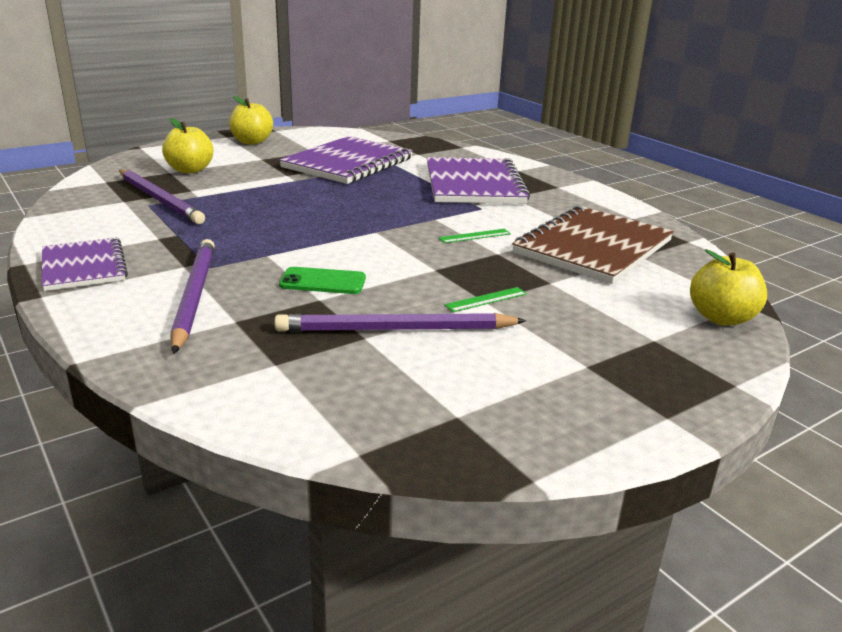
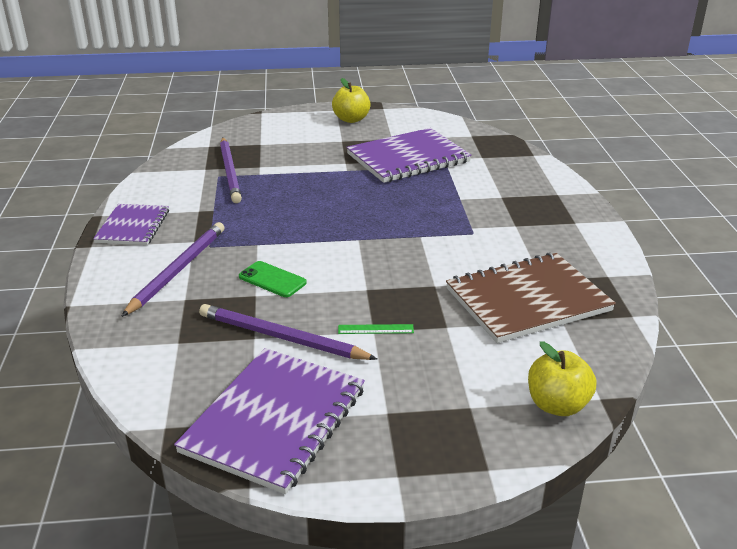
camera: 30 degrees right, 5 degrees up
(190, 170) = (276, 144): yellow apple -> none
(474, 184) = (496, 204): purple notebook -> purple notebook (275, 420)
(475, 236) = (434, 263): green ruler -> none

